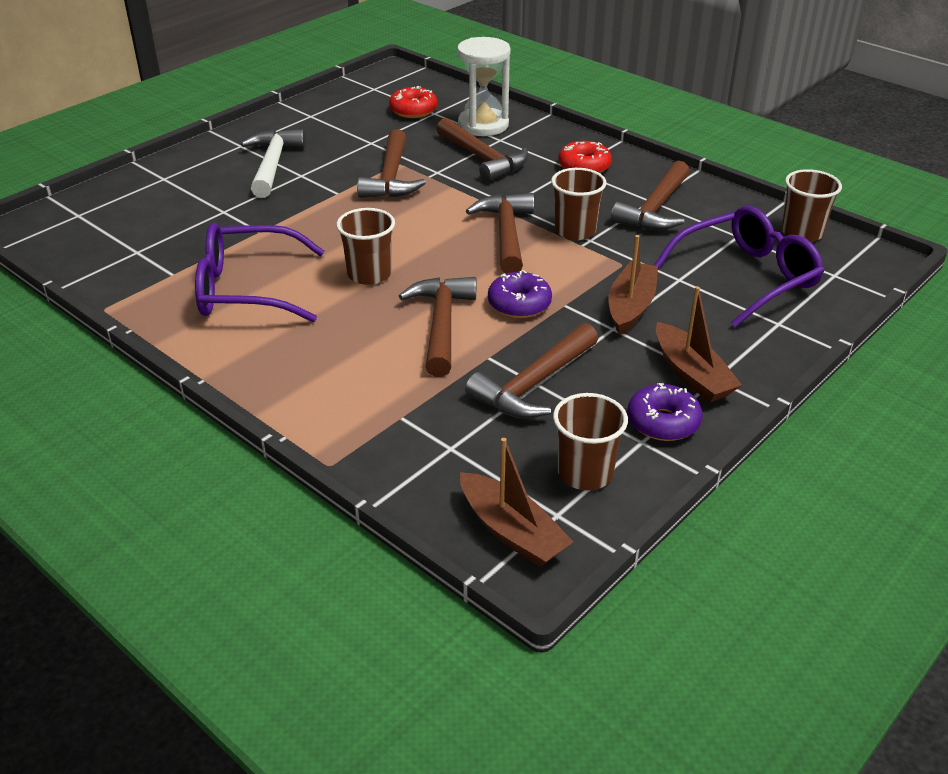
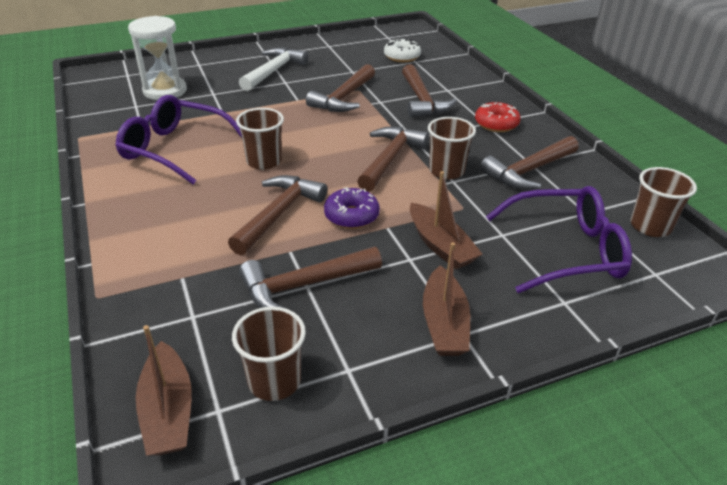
camera: 25 degrees right, 0 degrees up
(413, 110) = (402, 57): red donut -> white donut
(483, 125) = (443, 77): white hourglass -> white hourglass (165, 91)
(631, 307) = (440, 245): brown boat -> brown boat turned 105 degrees clockwise
(663, 422) = (381, 359): purple donut -> none

